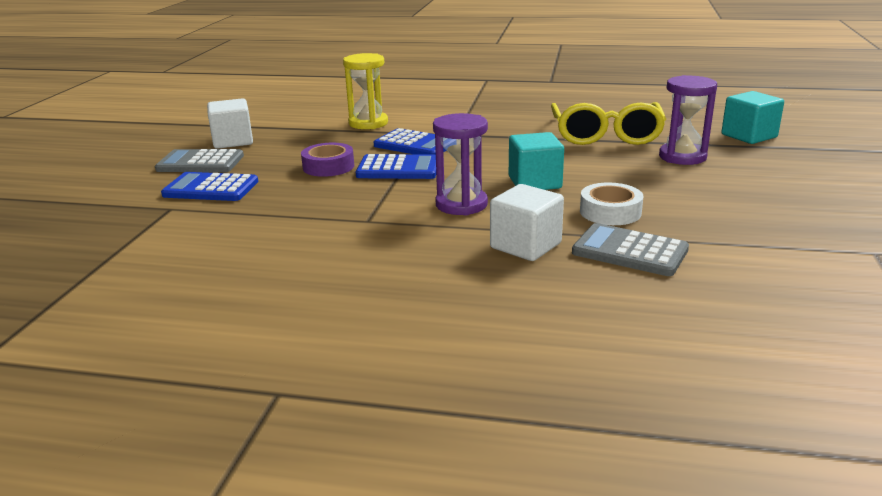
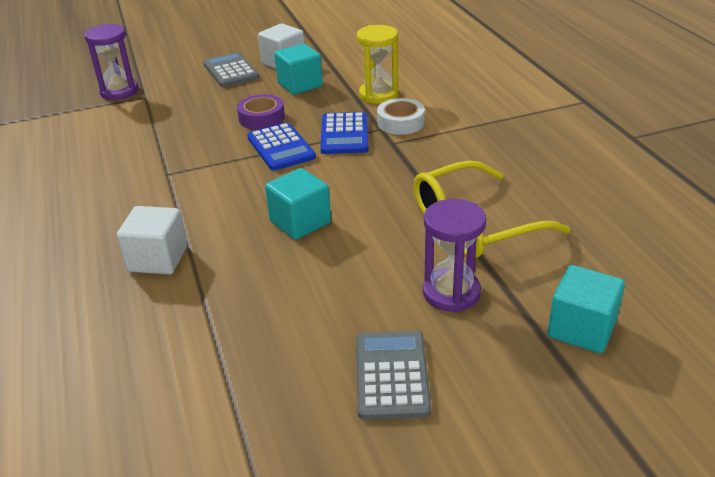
camera: 60 degrees right, 10 degrees up
(211, 188) = (186, 95): blue calculator -> none
(292, 143) = (300, 85): none -> turquoise cube
(461, 204) = (223, 202): purple hourglass -> purple hourglass (119, 91)
(610, 212) = (257, 283): white tape -> white tape (400, 122)
(629, 251) = (174, 317): grey calculator -> grey calculator (392, 375)

